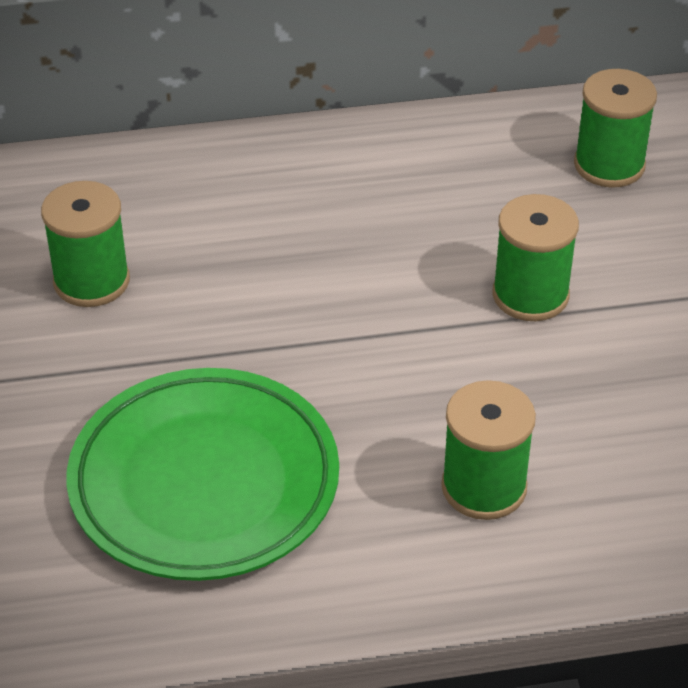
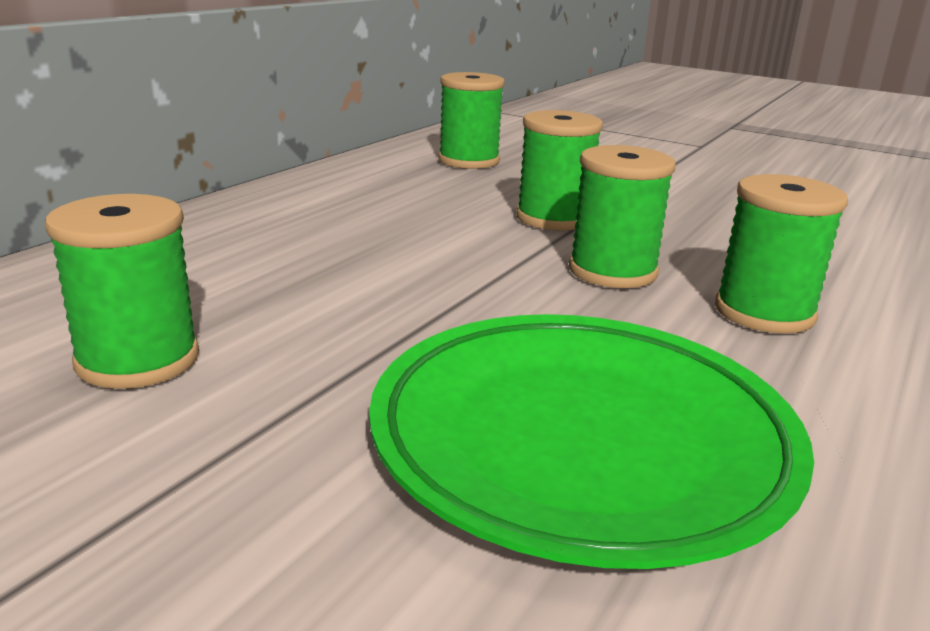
camera: 50 degrees left, 20 degrees down
(459, 381) = (612, 271): none -> green spool

